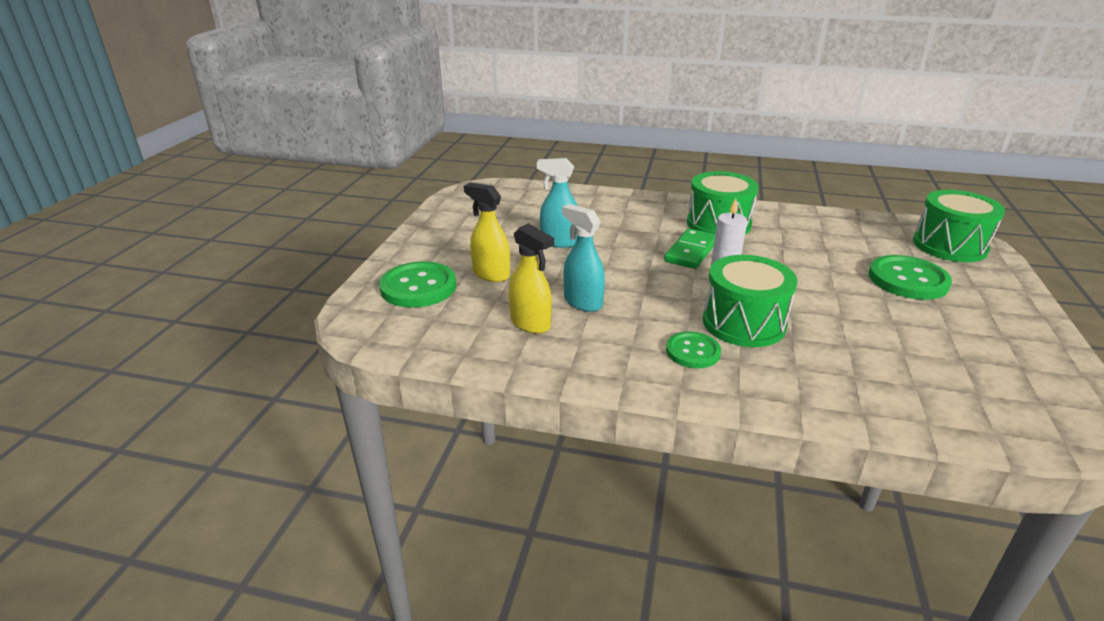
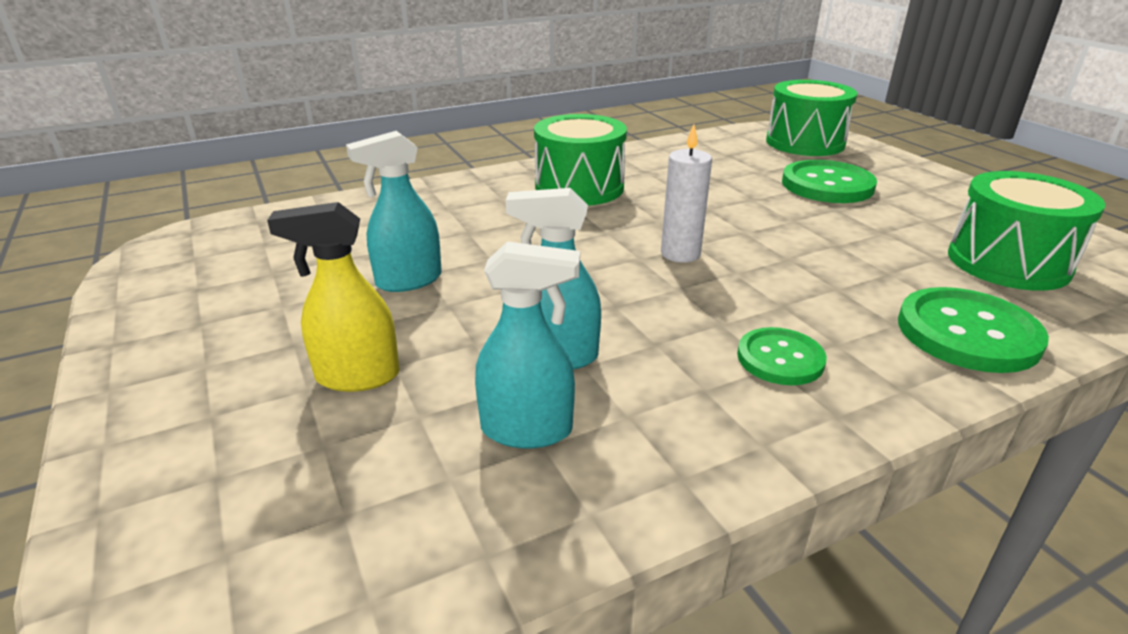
camera: 40 degrees left, 0 degrees up
(418, 287) = (238, 465): green button -> green button (967, 333)
(531, 323) = (527, 430): yellow spray bottle -> turquoise spray bottle
(691, 251) = (595, 230): green domino -> none
(743, 323) = (772, 294): green drum -> green drum (1008, 262)

